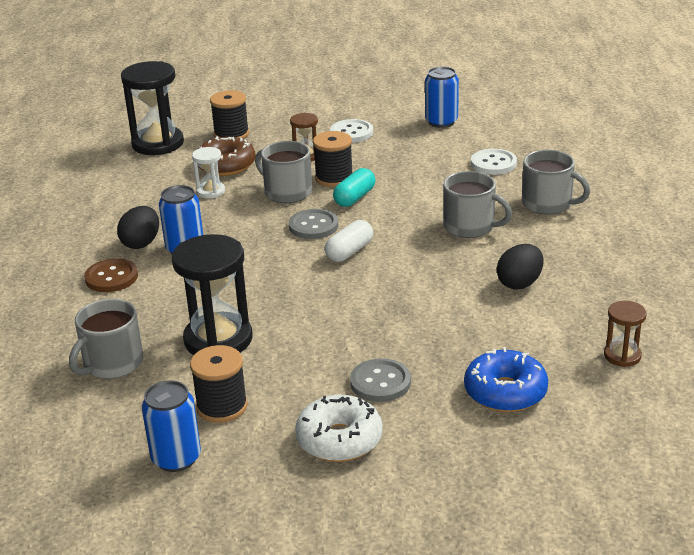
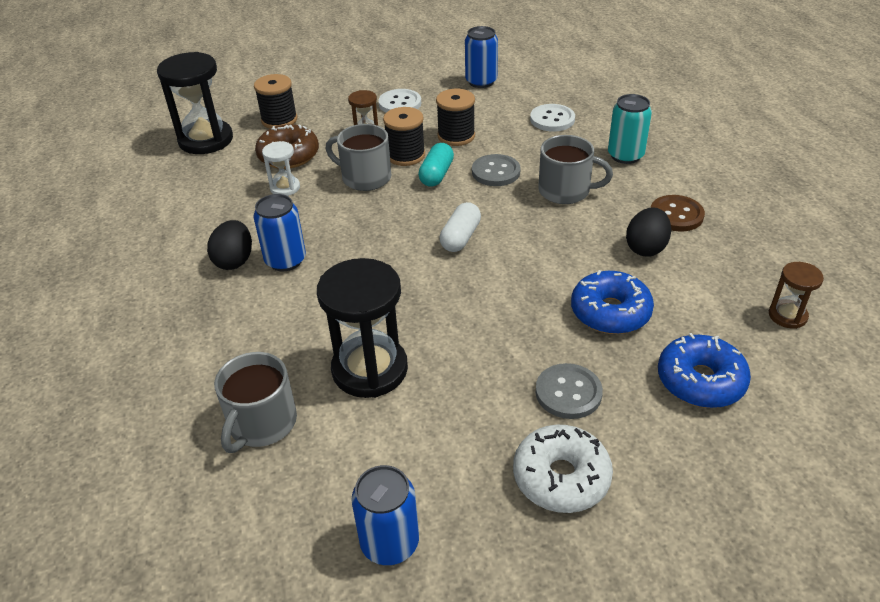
camera: 15 degrees left, 10 degrees up
(111, 277) = (217, 309): brown button -> brown button (676, 215)
(222, 407) = (412, 459): black spool -> black spool (456, 136)
(313, 226) = (410, 213): grey button -> grey button (496, 172)
(454, 329) = (610, 312): none -> blue donut
(548, 204) = (625, 155): grey mug -> turquoise can

